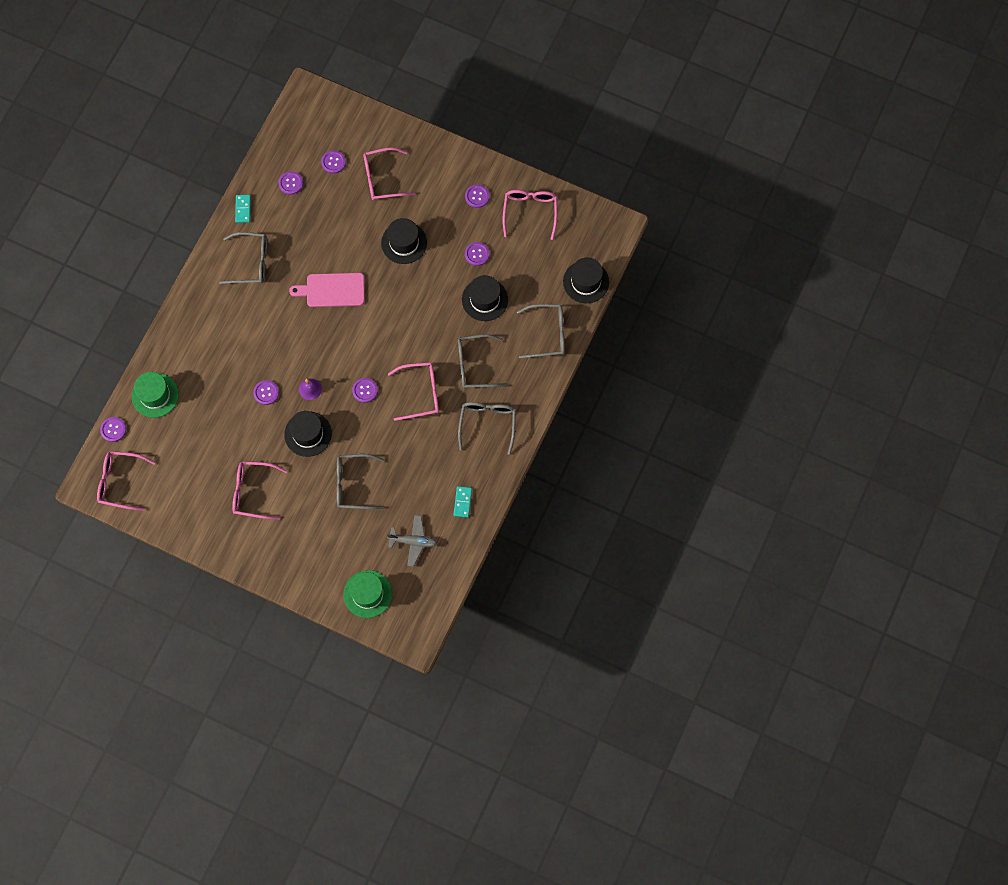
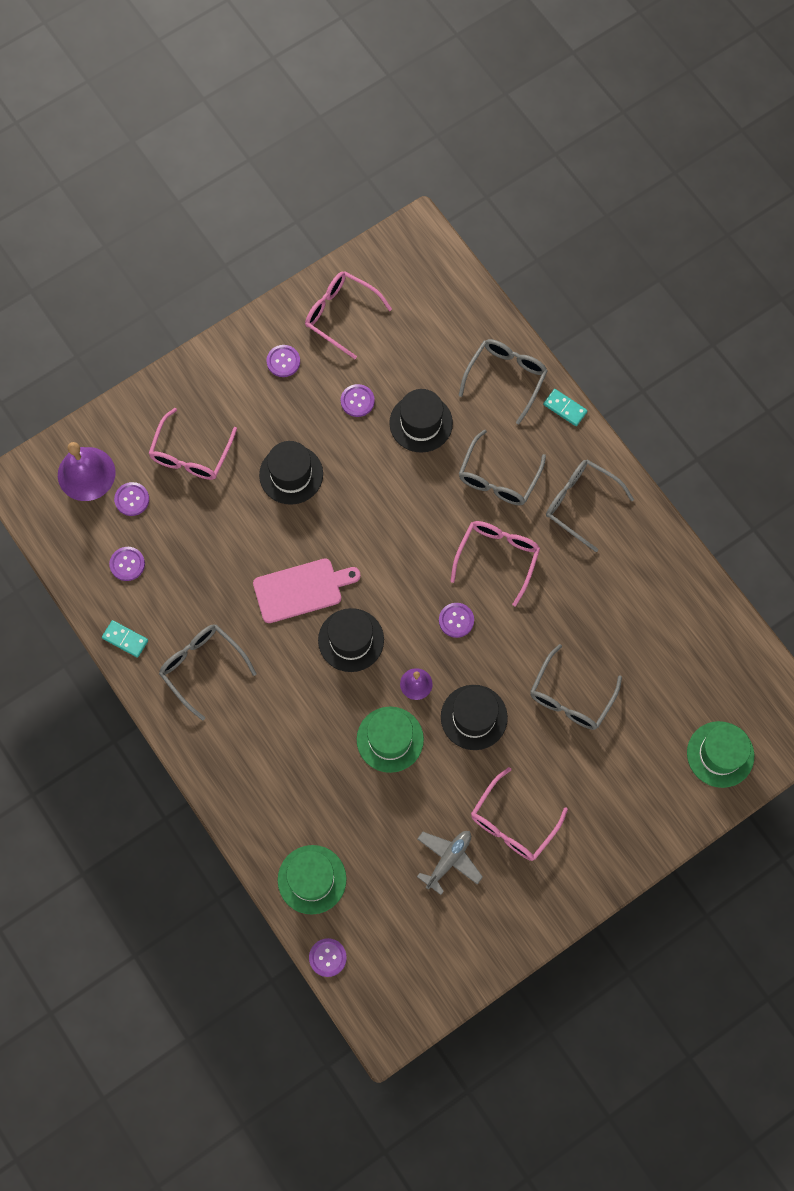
camera: 60 degrees left, 0 degrees up
(121, 482) = (406, 984): pink glasses -> none
(250, 262) = (203, 668): grey glasses -> grey glasses turned 75 degrees counterclockwise
(266, 393) = (390, 739): purple button -> green hat
(332, 290) = (301, 589): pink cutting board -> pink cutting board turned 135 degrees counterclockwise
(334, 127) = (86, 473): none -> purple bell
(413, 541) = (682, 666): grey plane -> grey plane (448, 860)
(462, 502) = (663, 583): turquoise domino -> turquoise domino (565, 408)
(586, 282) = (466, 302): black hat -> black hat (351, 640)

